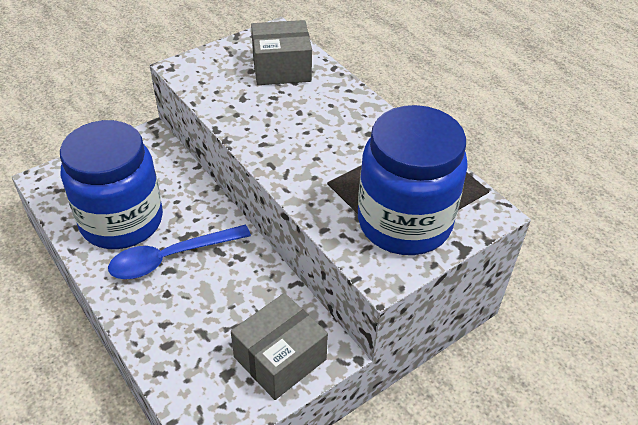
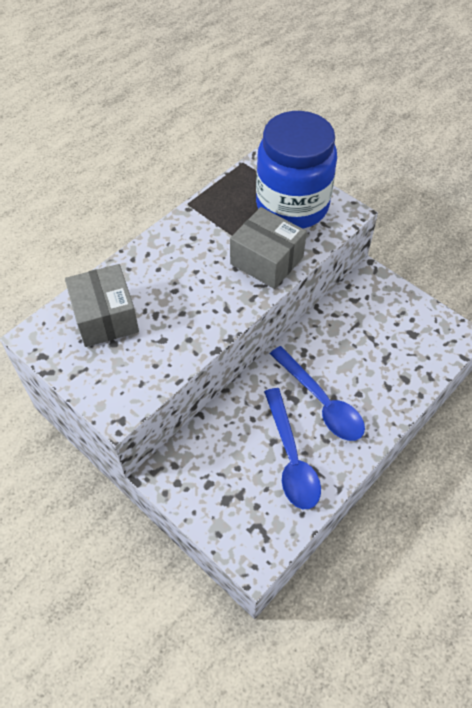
camera: 100 degrees left, 10 degrees up
(121, 221) = (291, 458): blue jar -> blue spoon
(280, 358) = (387, 305): grey box -> grey box (266, 260)

